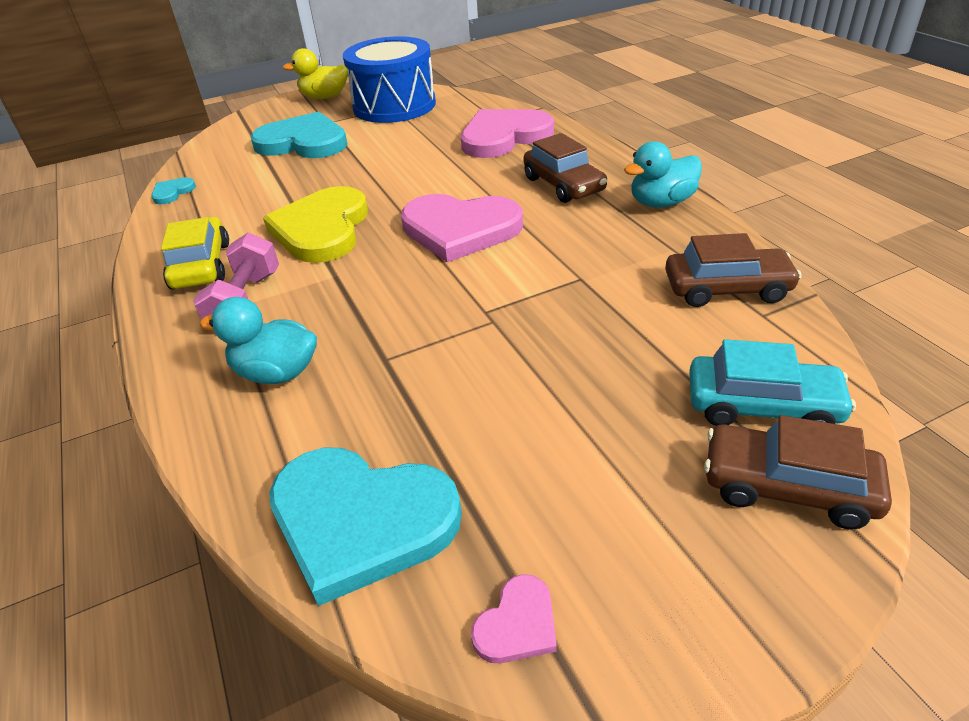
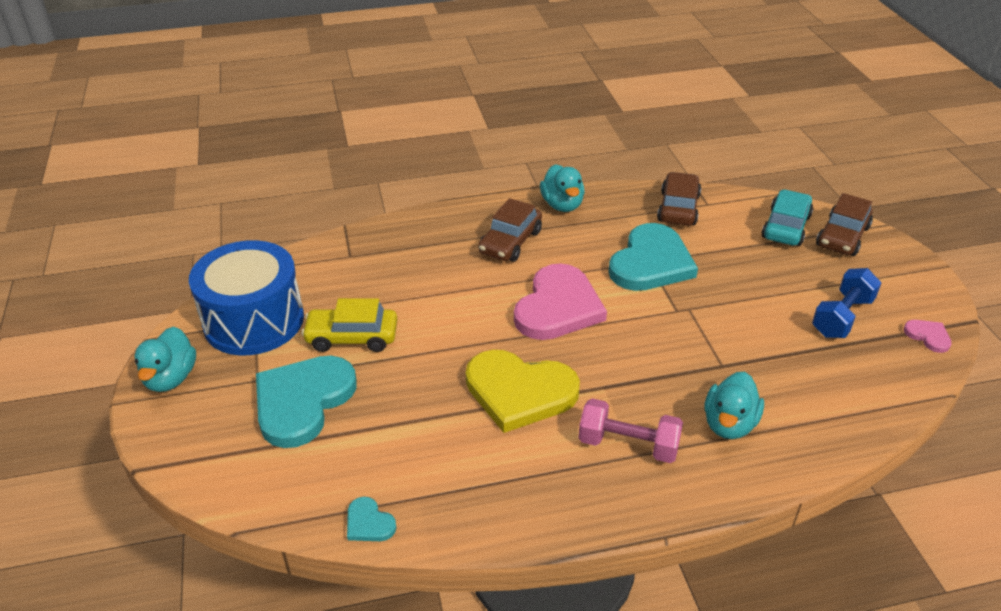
camera: 80 degrees left, 0 degrees up
(201, 265) = (554, 482): yellow car -> yellow car (352, 337)
(325, 97) = (171, 378): yellow duck -> turquoise duck
(361, 521) = (869, 386): turquoise heart -> turquoise heart (651, 262)
(504, 137) = (395, 257): pink heart -> none
(531, 486) = (842, 317): none -> blue dumbbell
(563, 185) = (510, 242): brown car -> brown car turned 135 degrees clockwise

